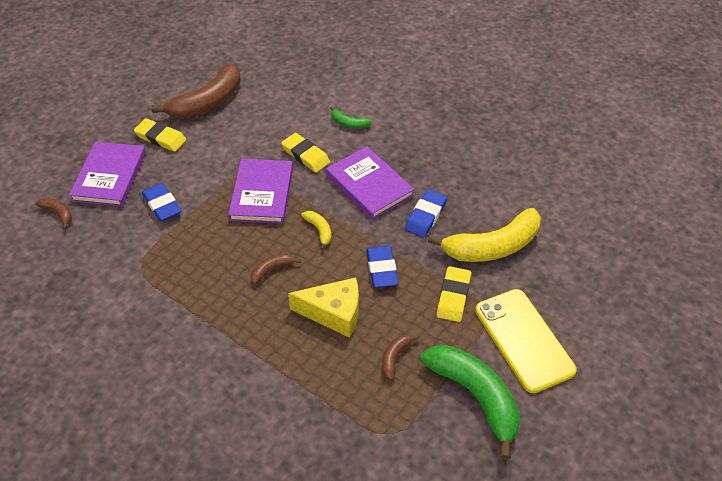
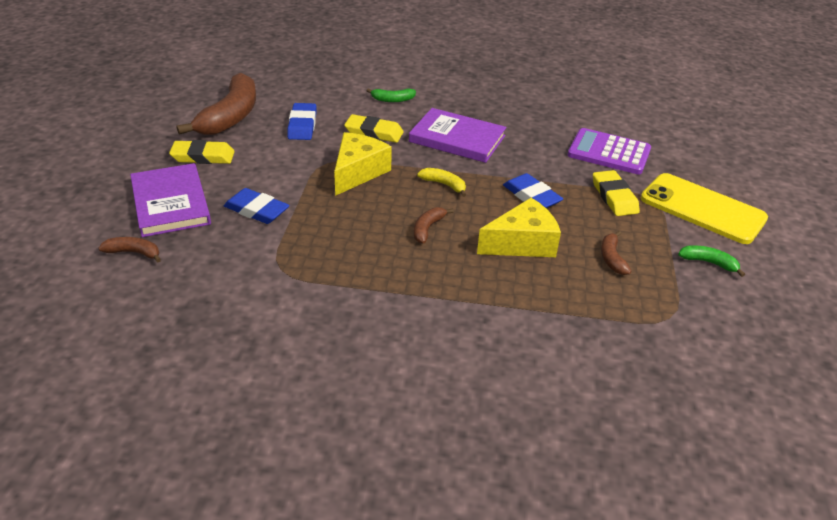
camera: 30 degrees left, 10 degrees down
(262, 193) = (358, 172): purple book -> yellow cheese
(425, 216) = (530, 147): blue eraser -> blue eraser (302, 125)
(475, 397) = (708, 263): green banana -> green banana, size x0.44
(492, 246) = (609, 152): yellow banana -> purple calculator

